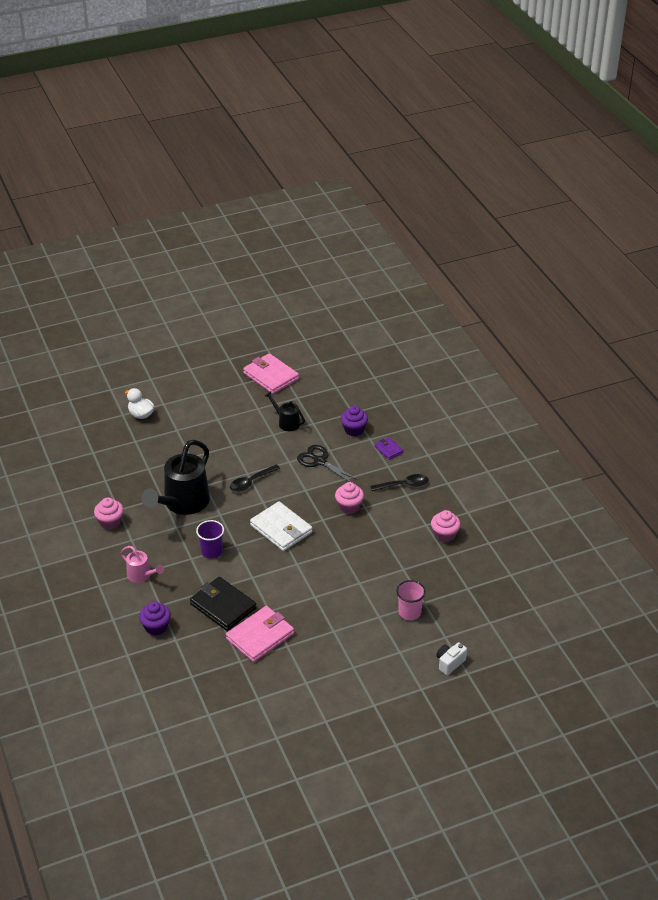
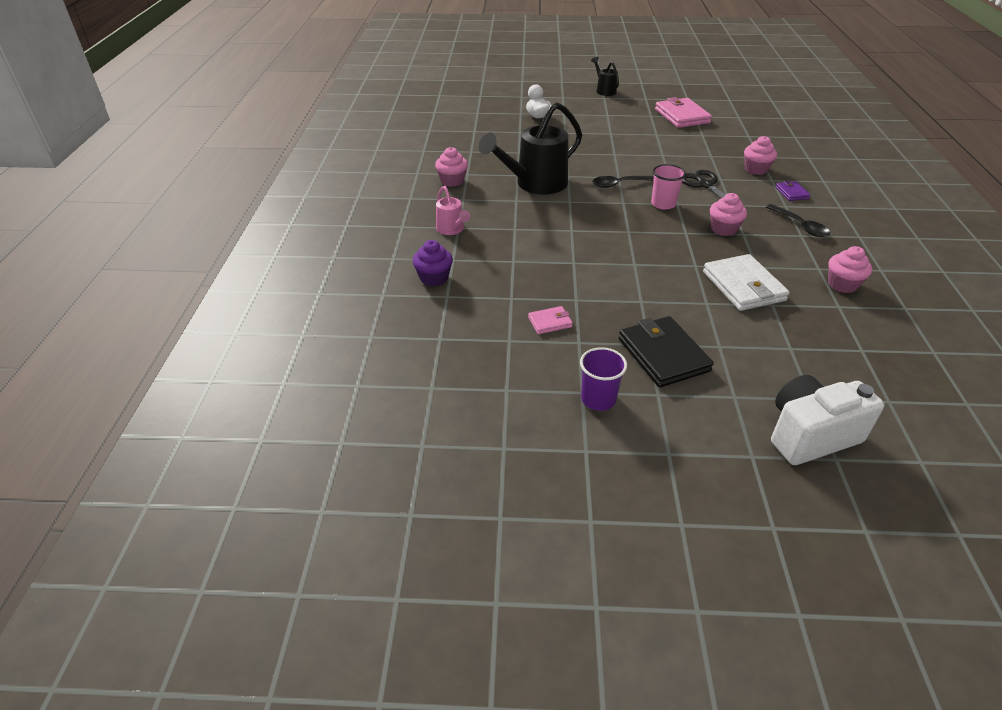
camera: 25 degrees right, 0 degrees up
(211, 551) = (541, 228): purple cup -> purple cup (598, 399)
(223, 606) = (523, 280): black wallet -> black wallet (663, 355)
(260, 636) = (550, 322): pink wallet -> pink wallet, size x0.50
(281, 529) = (632, 229): white wallet -> white wallet (743, 286)
(286, 422) = (682, 149): black watering can -> black watering can (604, 90)
(354, 430) = (756, 169): purple cupcake -> pink cupcake
(403, 485) = (800, 226): black spoon -> black spoon turned 45 degrees clockwise
(409, 612) = (766, 354): pink cup -> pink cup (663, 204)
(450, 663) = (810, 435): white camera -> white camera, size x1.92

